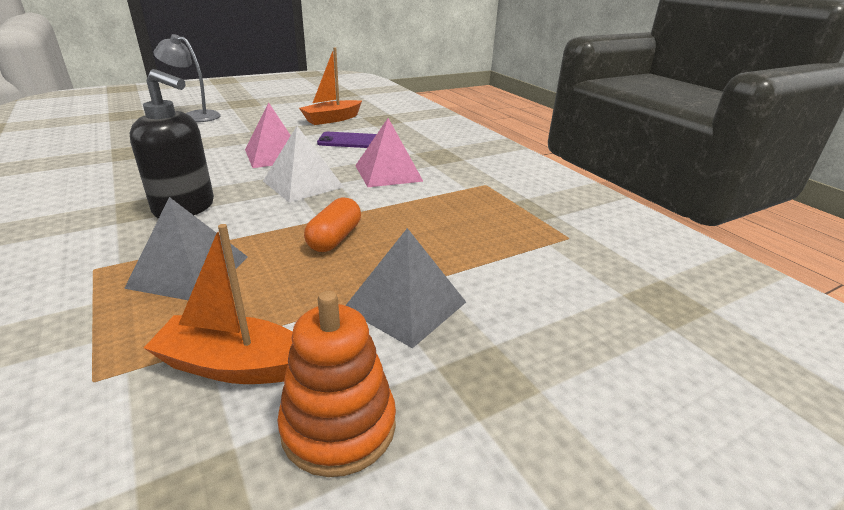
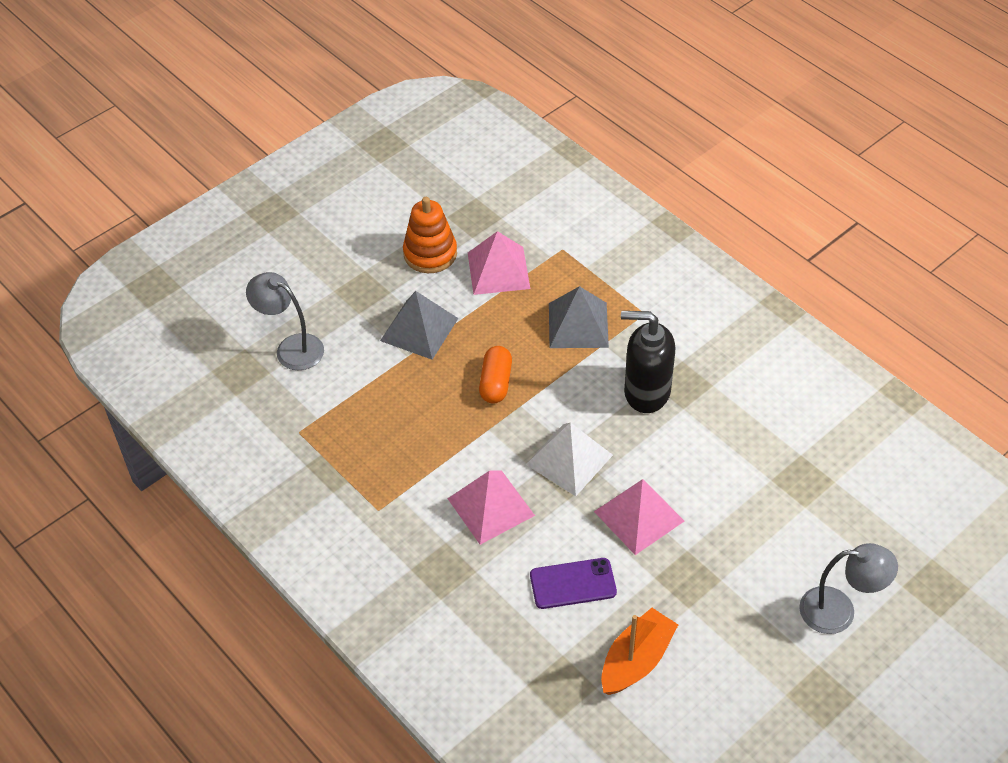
camera: 170 degrees right, 20 degrees up
(235, 365) = (498, 270): orange boat -> pink pyramid
(599, 316) = (291, 348): none -> grey lamp

